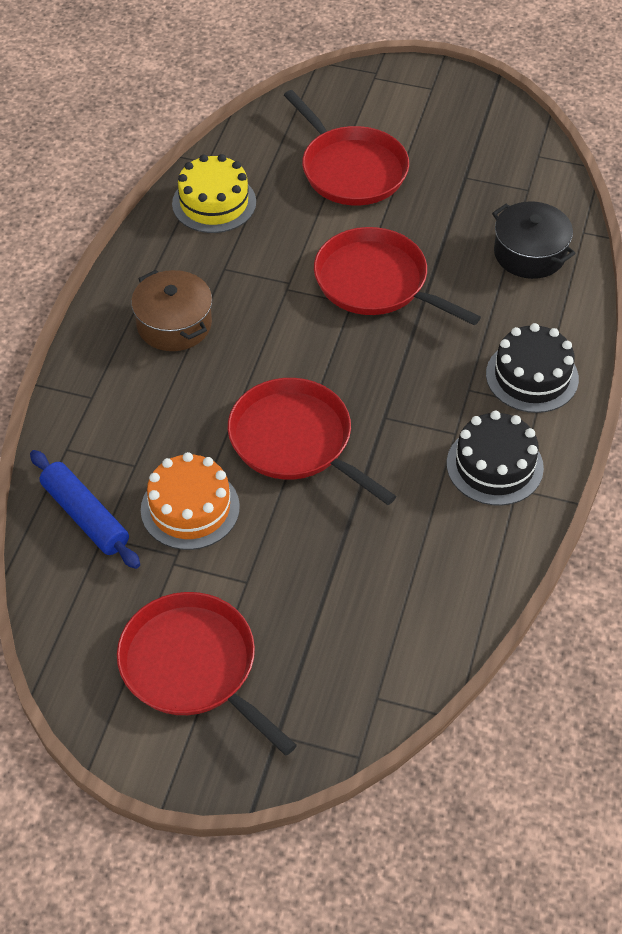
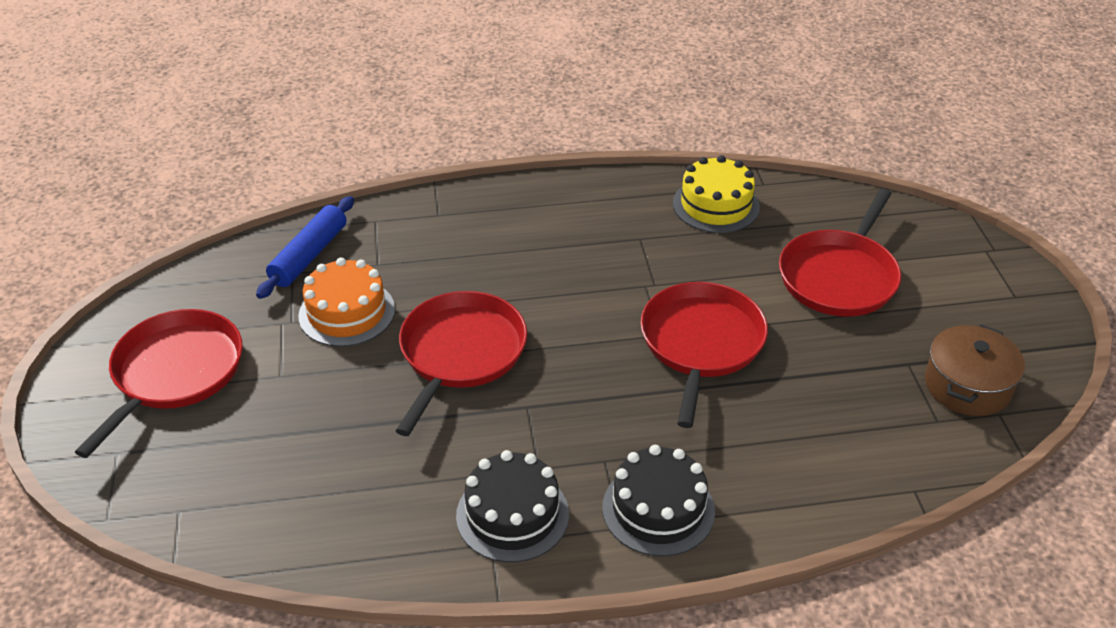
camera: 65 degrees right, 10 degrees down
(174, 324) = (551, 232): brown pot -> brown pot (967, 385)
(529, 253) = (840, 452): black pot -> none

